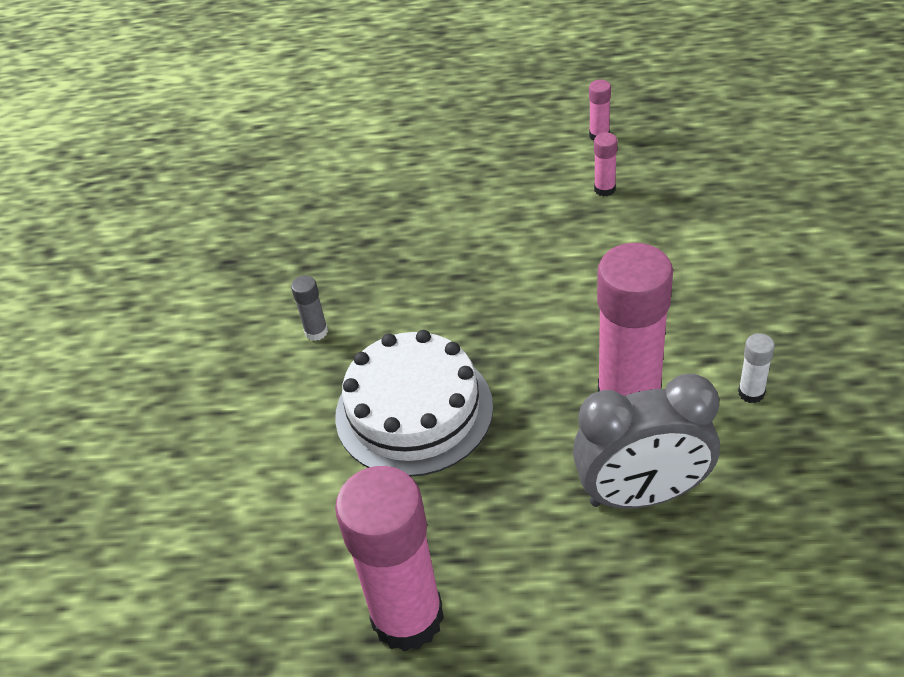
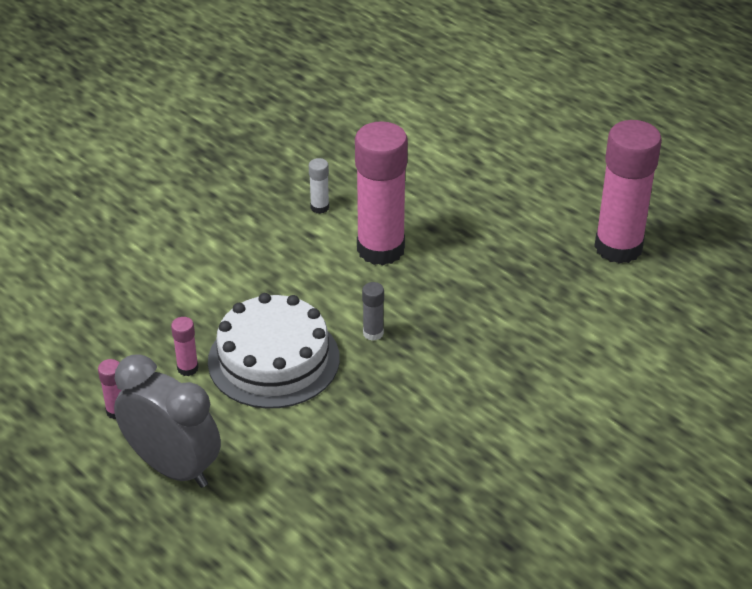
camera: 140 degrees left, 5 degrees down
(316, 332) = (504, 428): grey glue stick -> grey glue stick (373, 333)
(414, 411) = (502, 331): white cake -> white cake (274, 359)
(642, 494) = (440, 211): grey clock -> grey clock (173, 467)

